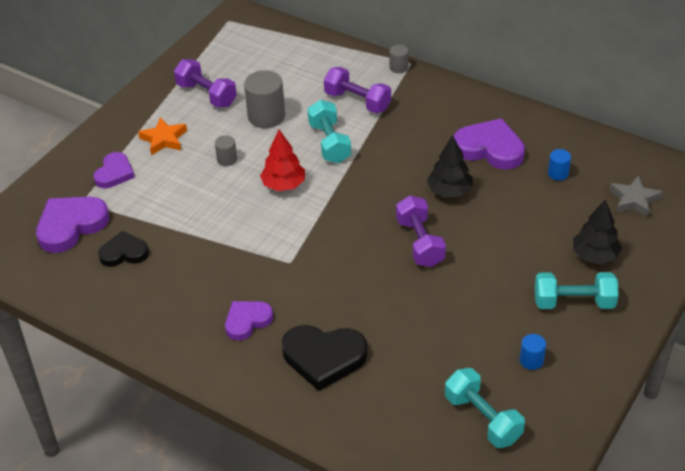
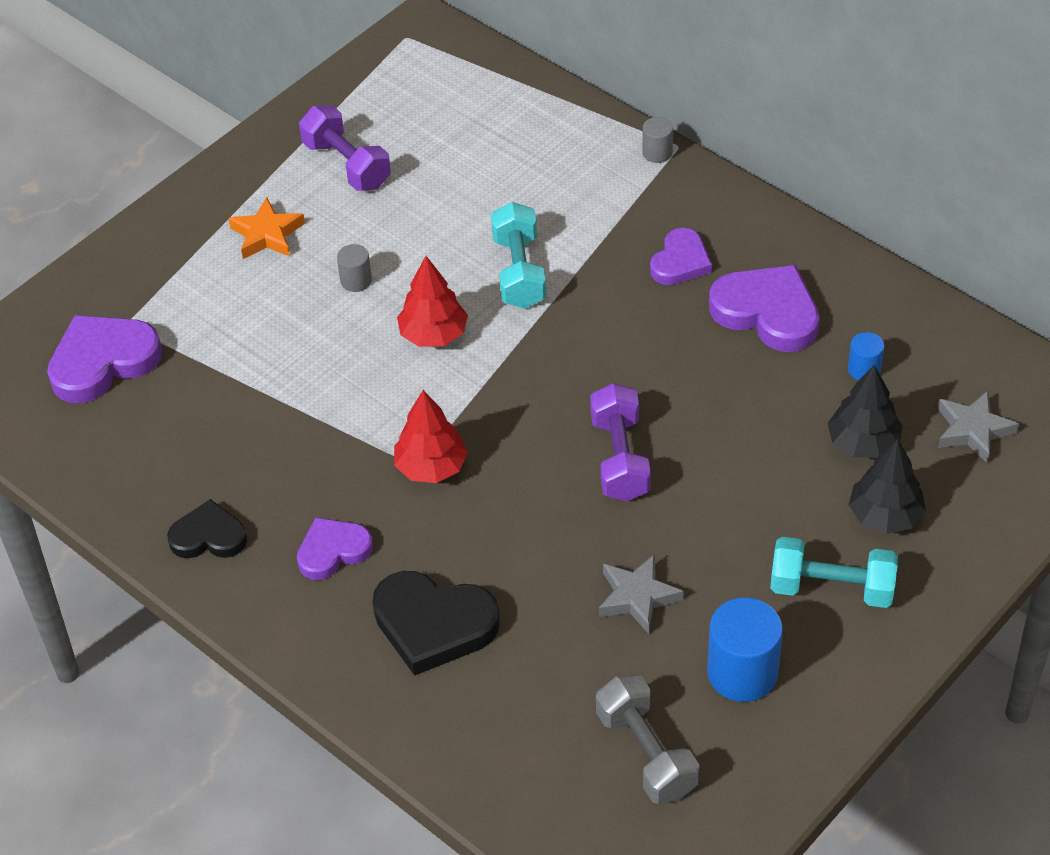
camera: 10 degrees right, 5 degrees up
(114, 173) = (182, 283): purple heart -> purple heart (680, 262)
(124, 253) = (173, 416): black heart -> black heart (208, 536)
(266, 116) = (431, 214): grey cylinder -> none
(300, 262) = (431, 467): none -> red tree
(357, 101) = (578, 205): purple dumbbell -> none
(449, 191) = (686, 378): black tree -> black tree (863, 443)
(452, 323) = (637, 597): none -> grey star
(482, 418) = (646, 753): turquoise dumbbell -> grey dumbbell
(531, 360) = (742, 673): blue cylinder -> blue cylinder, size x1.93

